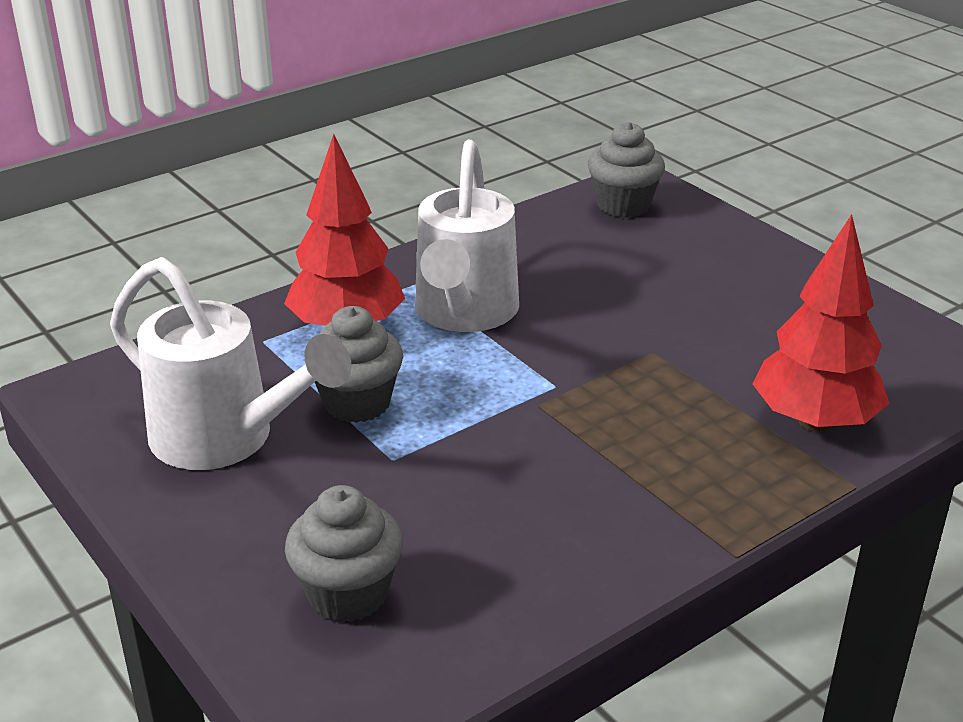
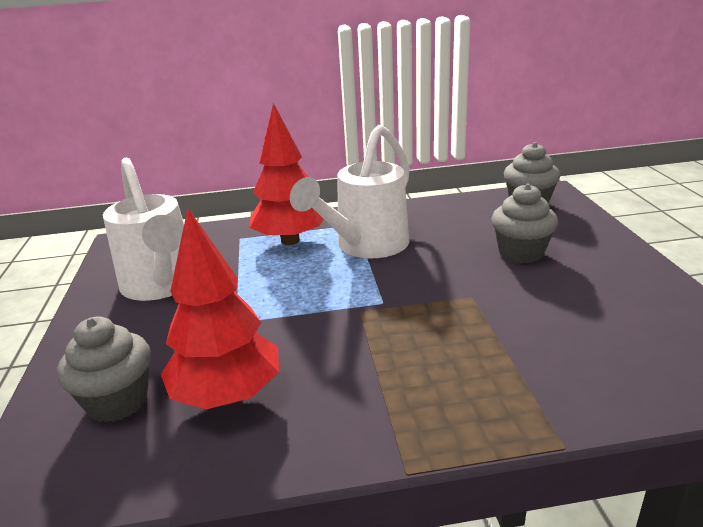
camera: 30 degrees right, 5 degrees down
(357, 403) = (251, 283): grey cupcake -> grey cupcake (521, 253)
(814, 421) = (565, 379): red tree -> red tree (228, 395)

